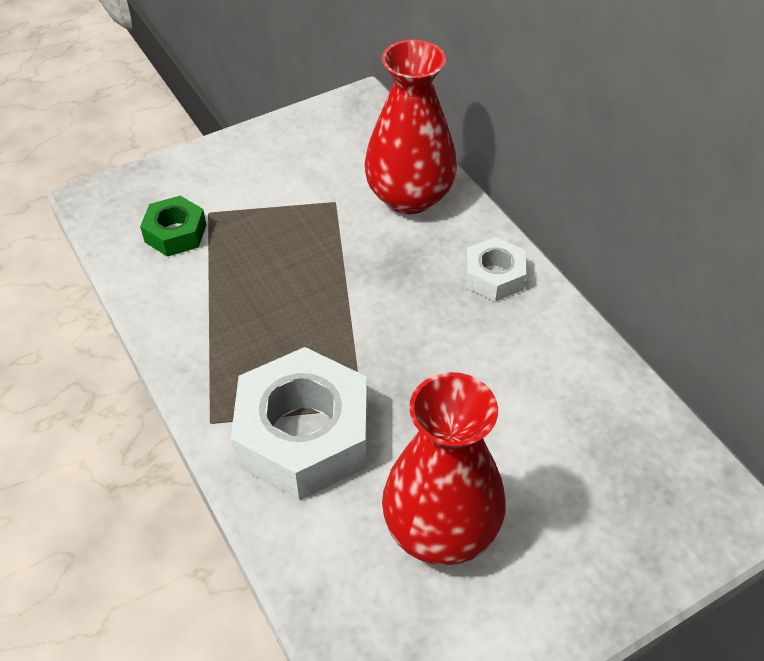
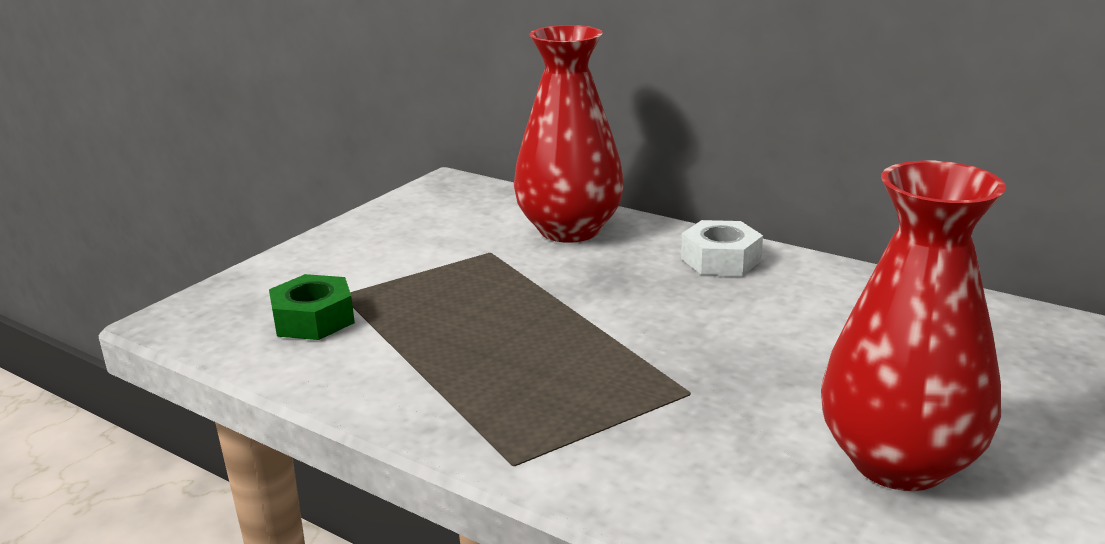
camera: 25 degrees left, 25 degrees down
(303, 435) = (647, 437): white nut -> none

